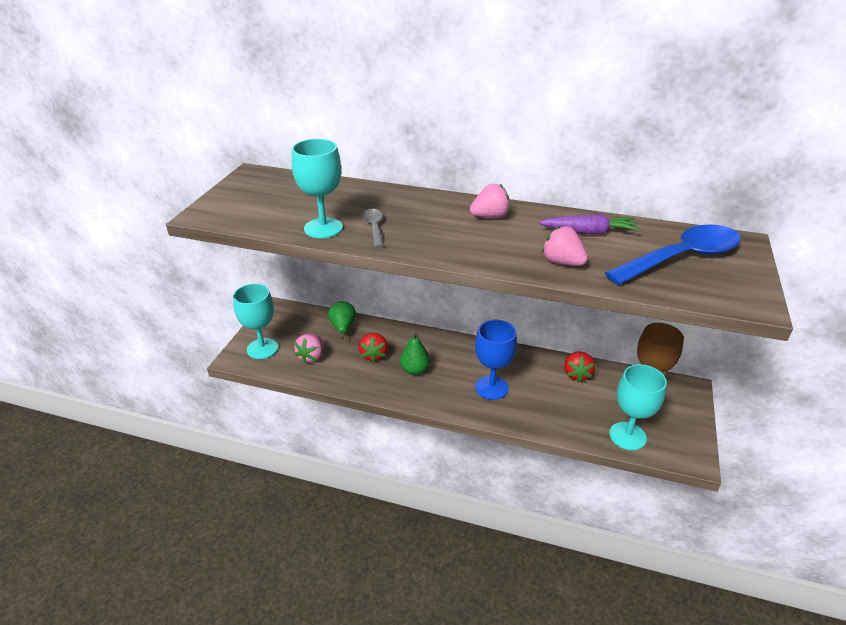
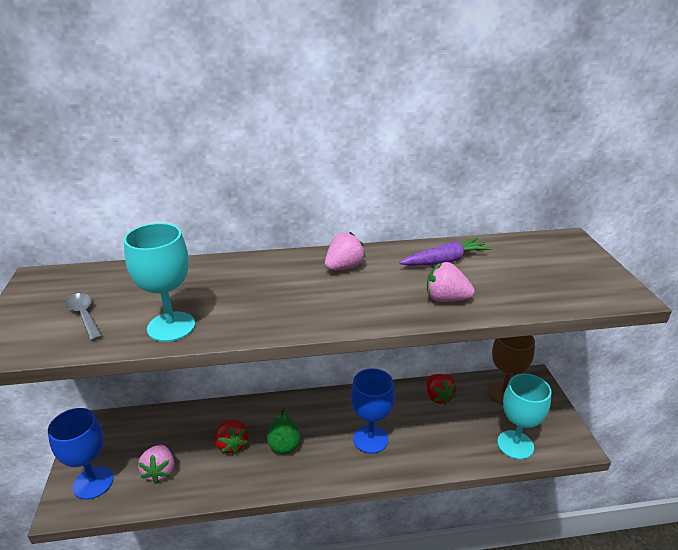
camera: 25 degrees left, 5 degrees down
(262, 348) = (93, 482): turquoise goblet -> blue goblet
(343, 328) = (181, 423): green pear -> none
(374, 227) = (231, 310): grey spoon -> grey spoon (84, 316)
(682, 258) = (539, 266): blue spoon -> none

